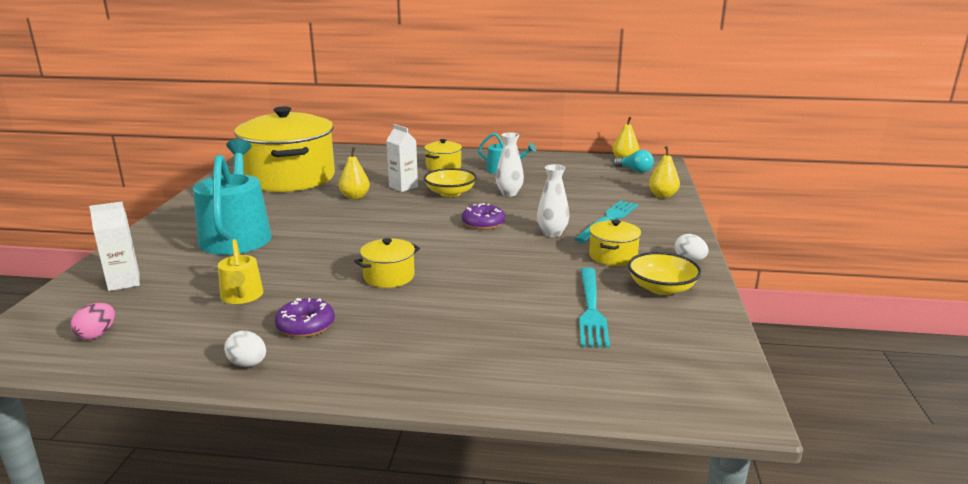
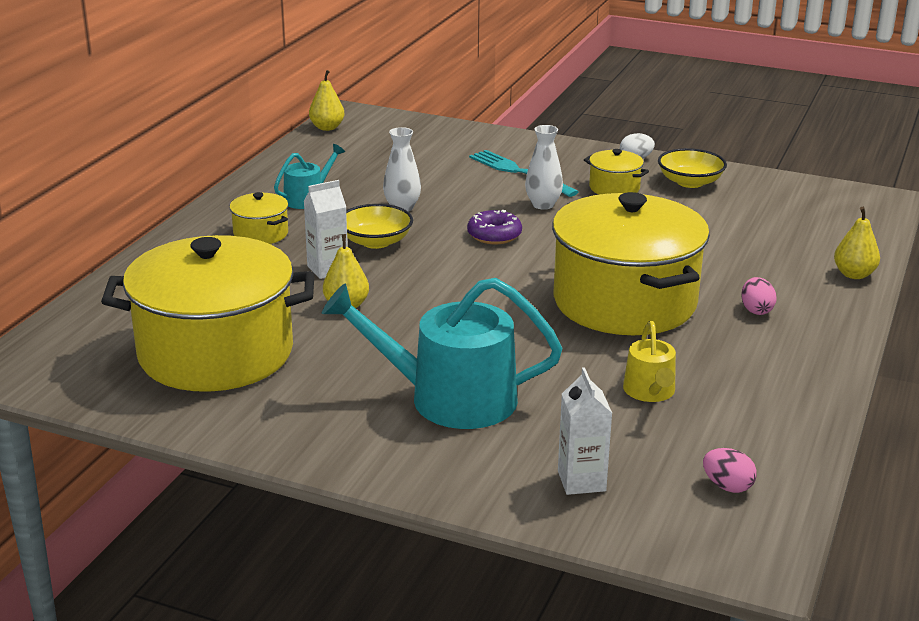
camera: 75 degrees left, 5 degrees up
(242, 296) = (650, 392): yellow watering can -> yellow watering can turned 90 degrees clockwise
(248, 364) = (804, 387): white egg -> none
(305, 326) = (730, 354): purple donut -> none
(389, 277) = (624, 302): yellow pot -> yellow pot, size x2.40
(393, 334) = (756, 310): none -> pink egg
(591, 309) = (724, 217): turquoise fork -> none
(635, 170) = (370, 130): turquoise light bulb -> none
(662, 196) = (463, 135): yellow pear -> yellow pear (854, 274)

